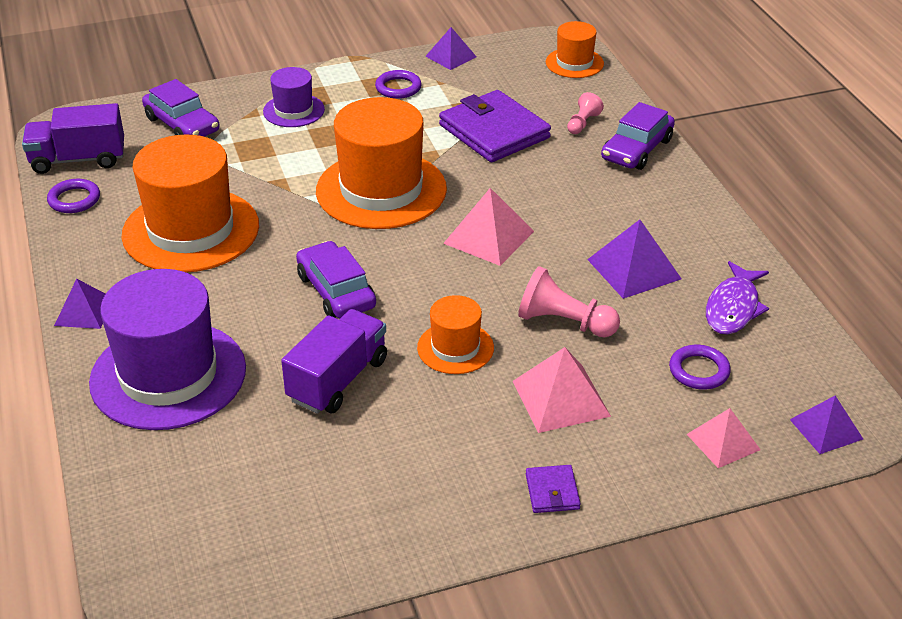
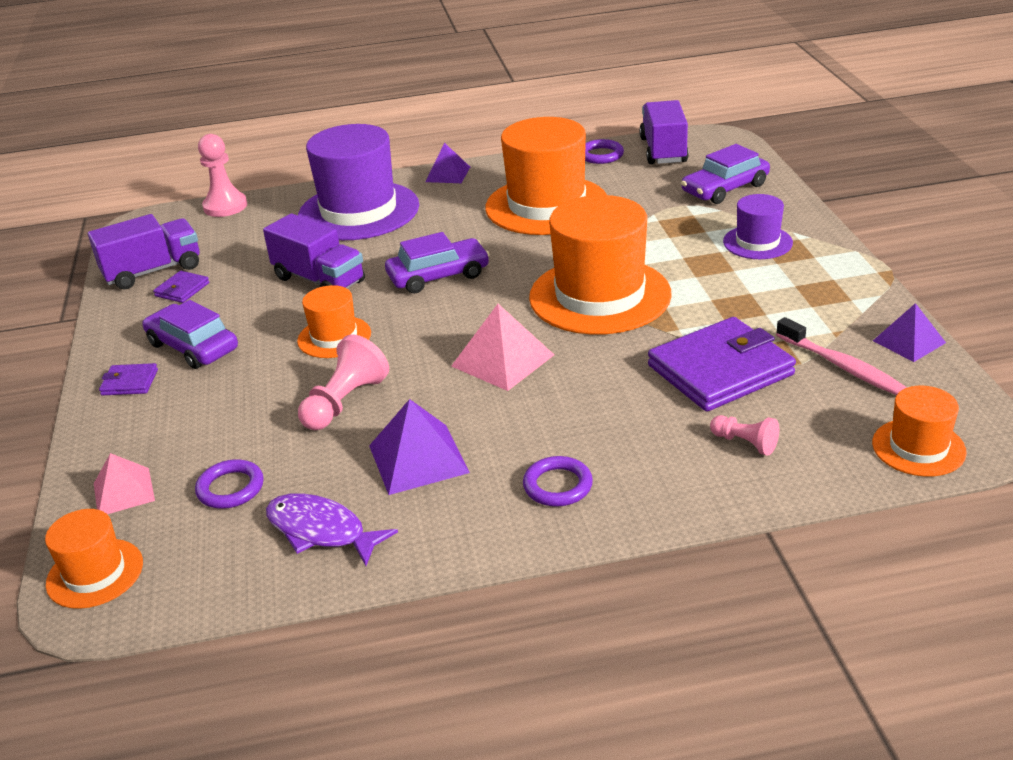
camera: 100 degrees right, 5 degrees down
(119, 515) = (225, 206): none -> pink pawn
(301, 546) = (153, 271): none -> purple truck
(351, 500) = (182, 289): none -> purple wallet
(398, 88) = (818, 304): purple ring -> purple ring (557, 485)
(484, 83) = (842, 366): none -> pink toothbrush
(561, 398) = (238, 394): pink pyramid -> none
(636, 149) = (678, 487): purple car -> purple car (193, 346)
(826, 429) = (95, 573): purple pyramid -> orange hat

